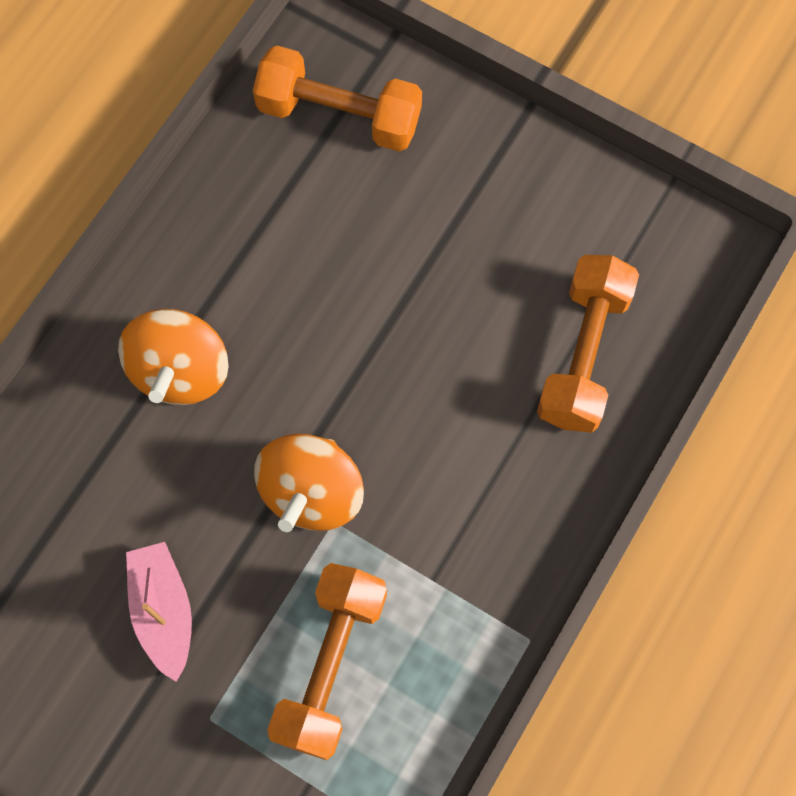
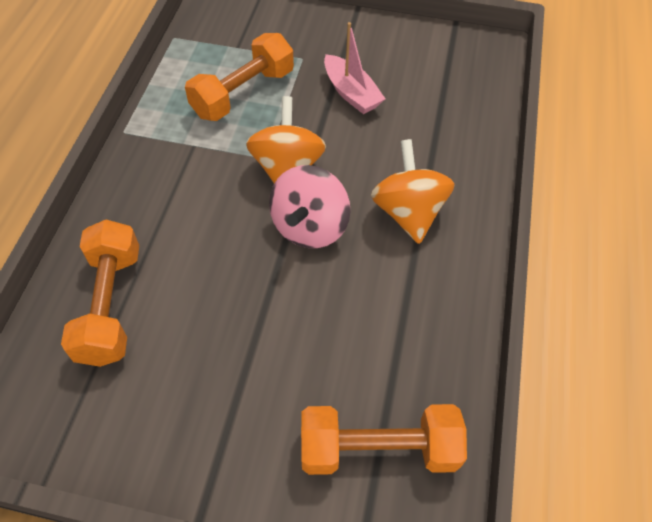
camera: 160 degrees right, 15 degrees down
(314, 389) = (310, 227): none -> pink spinning top
(330, 665) = (243, 93): orange dumbbell -> orange dumbbell turned 45 degrees clockwise

